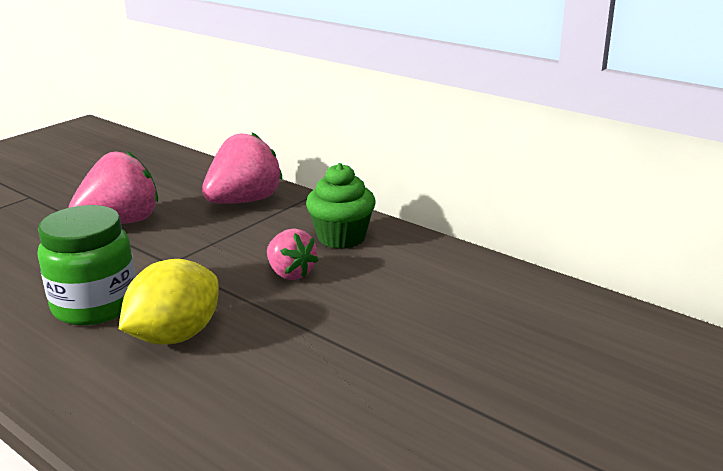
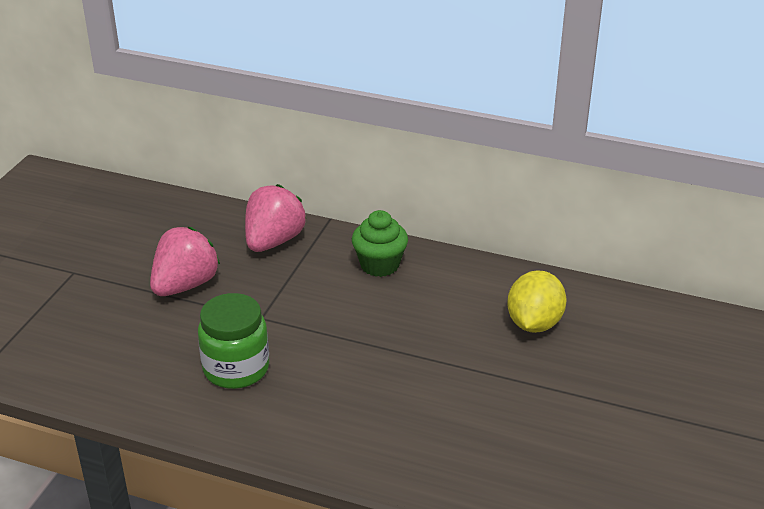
camera: 20 degrees left, 10 degrees up
(175, 336) = (318, 380): yellow lemon -> yellow lemon (534, 323)
(290, 273) = (363, 308): pink strawberry -> none

